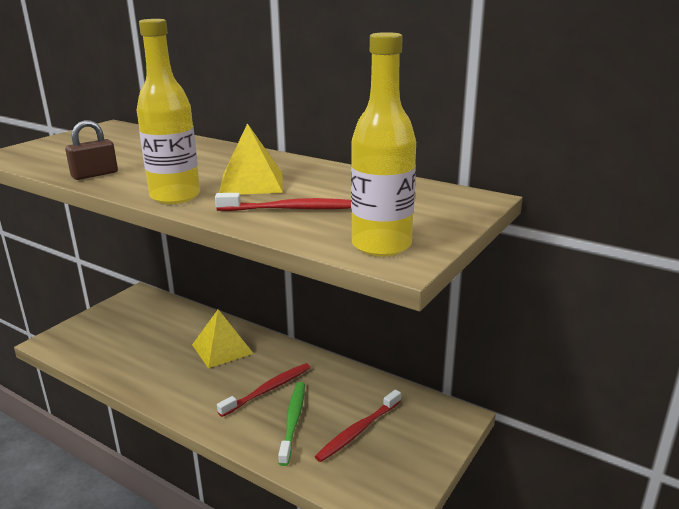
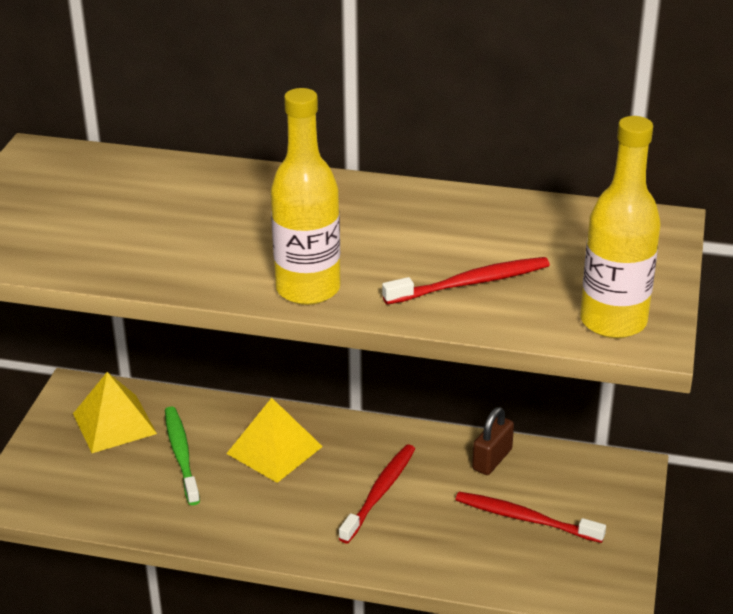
camera: 20 degrees left, 10 degrees up
(95, 174) = (152, 268): brown padlock -> brown padlock (492, 459)
(251, 183) = (378, 245): yellow pyramid -> yellow pyramid (114, 423)
(293, 420) = (439, 525): green toothbrush -> green toothbrush (181, 454)
(358, 431) = (524, 518): red toothbrush -> red toothbrush turned 90 degrees clockwise

